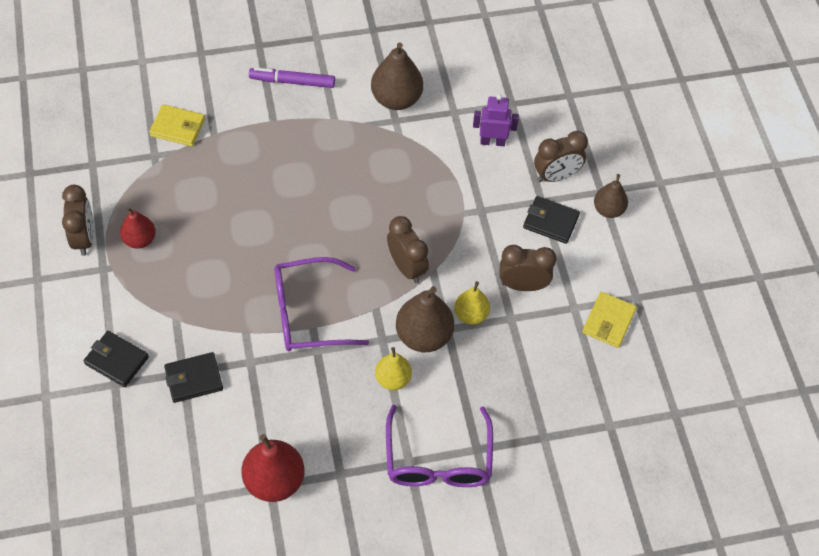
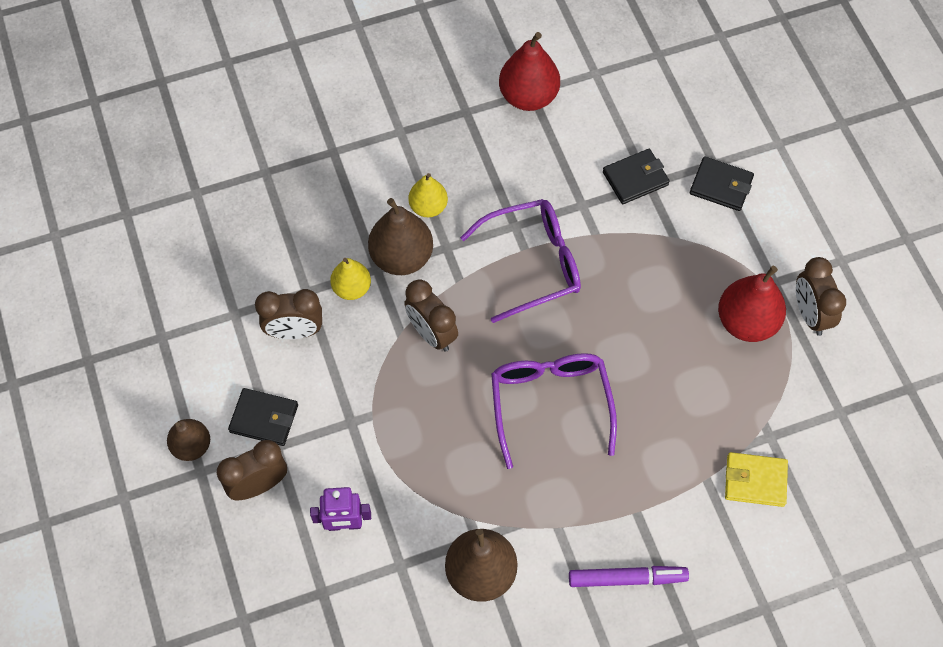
camera: 175 degrees right, 5 degrees up
(140, 240) = (746, 322): red pear -> red pear, size x1.62
(438, 460) = (371, 136): purple glasses -> purple glasses (550, 403)
(608, 321) = (195, 302): yellow wallet -> none

